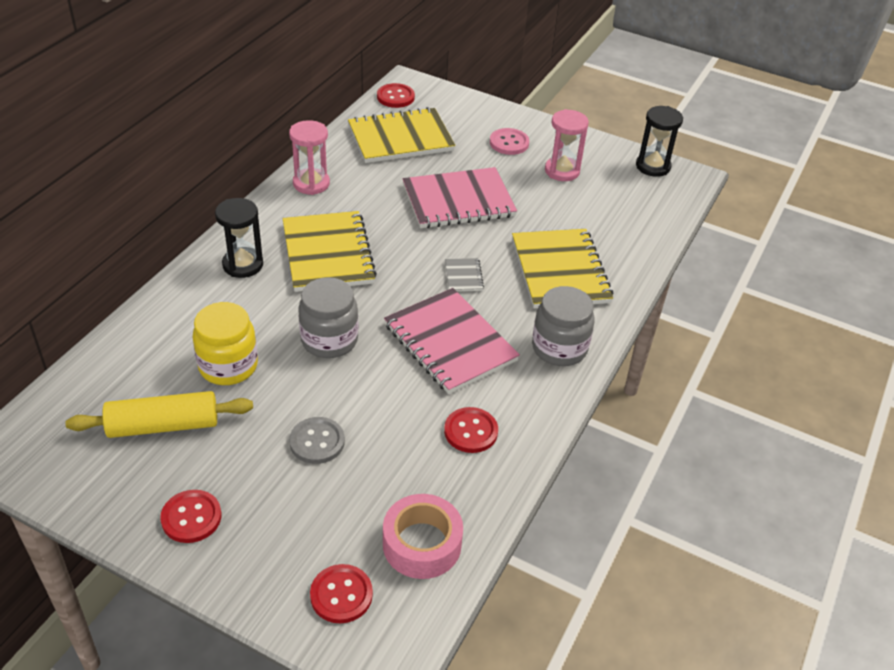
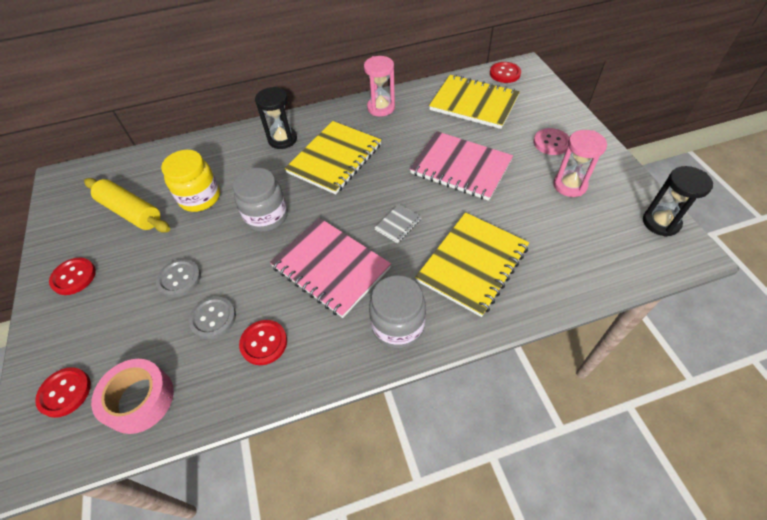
camera: 50 degrees right, 10 degrees up
(399, 446) = (213, 318): none -> grey button
(450, 343) = (331, 267): pink notebook -> pink notebook turned 60 degrees counterclockwise

